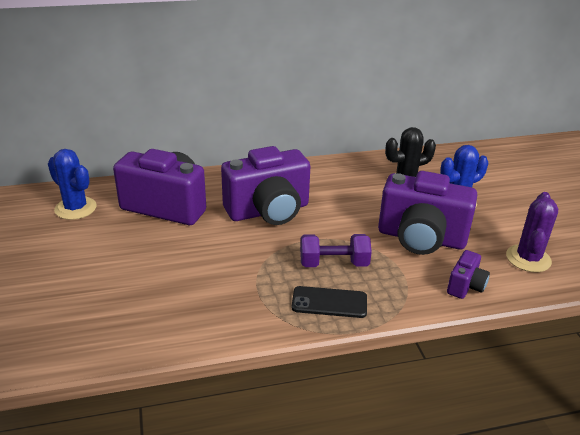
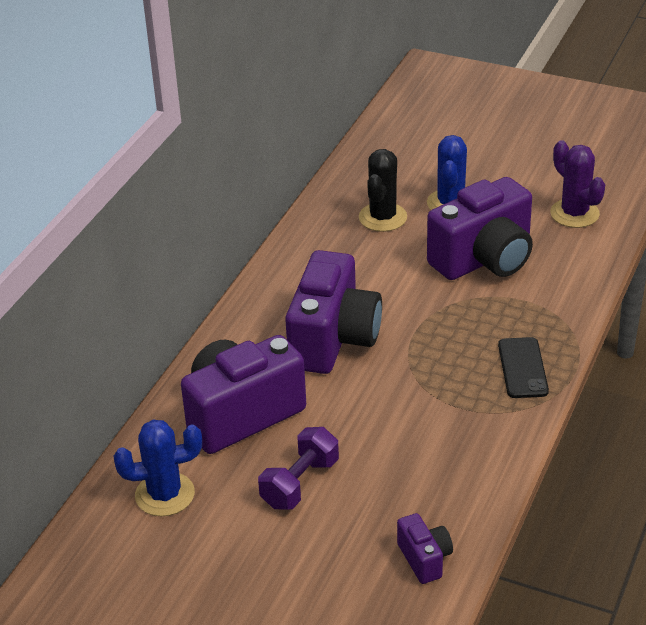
camera: 50 degrees left, 5 degrees up
(329, 302) = (523, 368): black phone -> black phone turned 45 degrees counterclockwise
(334, 263) = (468, 336): purple dumbbell -> purple dumbbell (300, 483)
(465, 286) = (576, 272): purple camera -> purple camera (424, 559)

